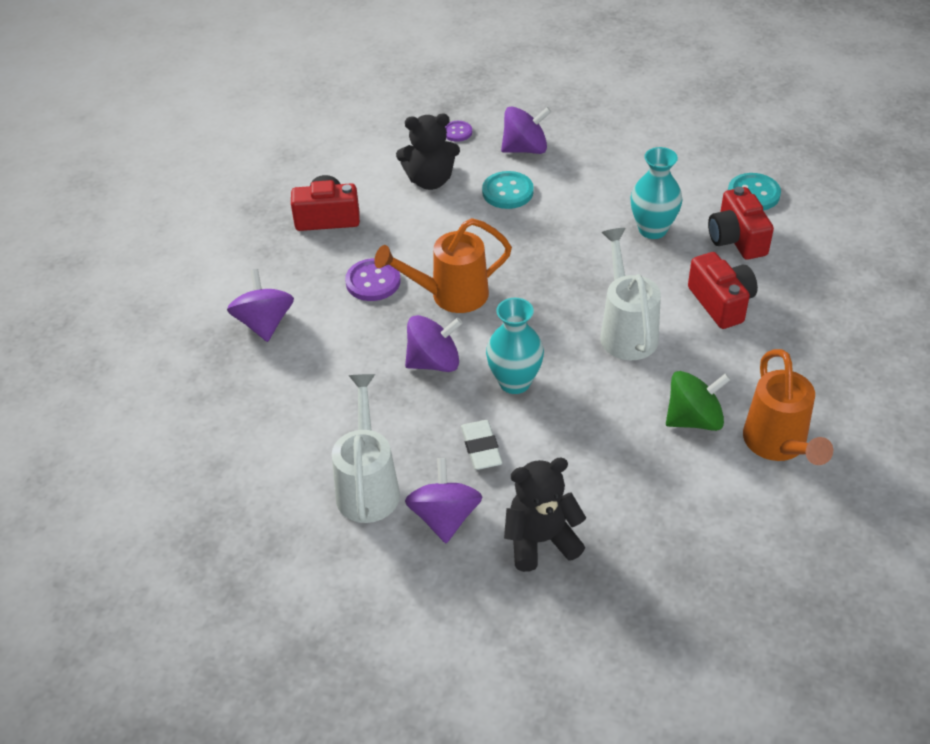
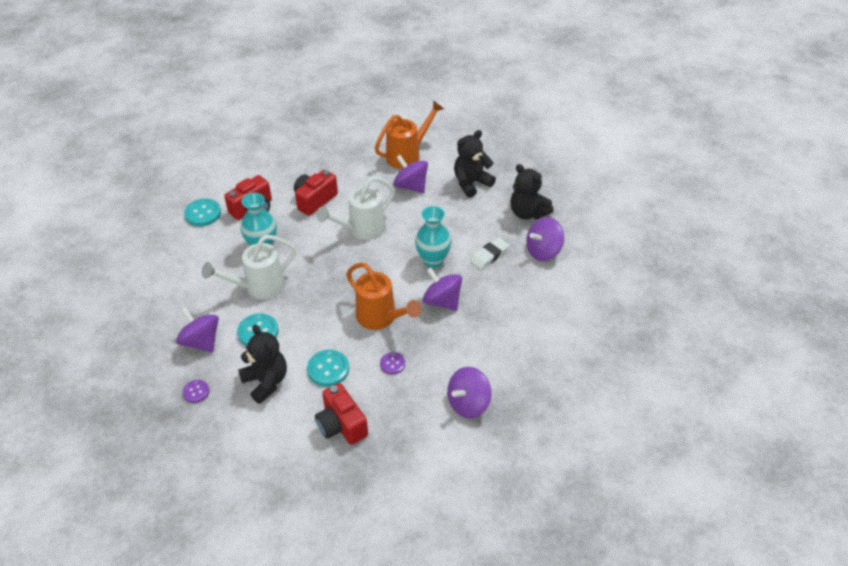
camera: 120 degrees left, 0 degrees up
(368, 486) = (549, 289): white watering can -> white watering can (259, 287)
(373, 281) = (392, 364): purple button -> purple button, size x0.61
(409, 229) = (328, 369): none -> turquoise button
(658, 499) = (471, 183): none -> black teddy bear
(694, 419) = (411, 186): green spinning top -> purple spinning top

